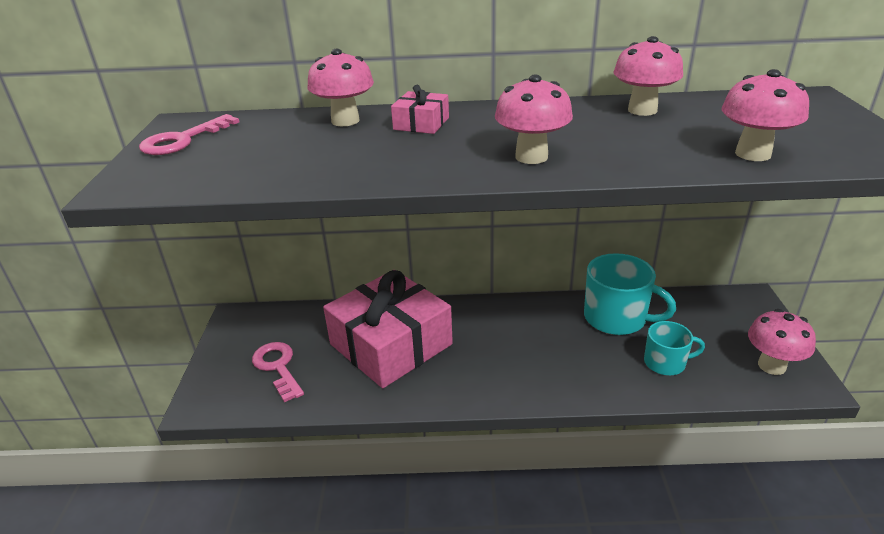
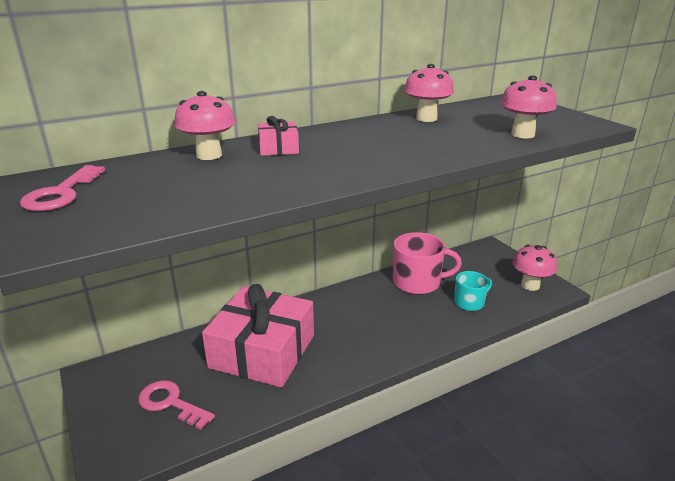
camera: 30 degrees left, 5 degrees down
(531, 157) = (391, 157): pink mushroom -> none
(616, 318) = (417, 282): turquoise mug -> pink mug

